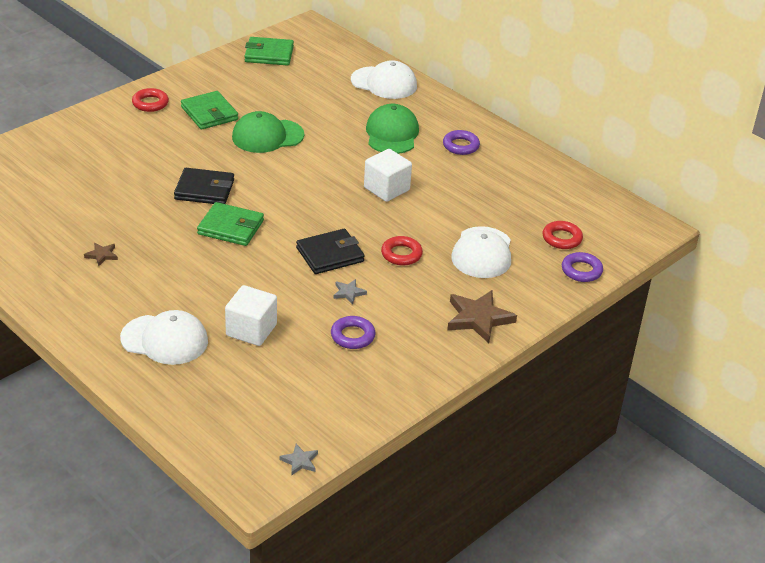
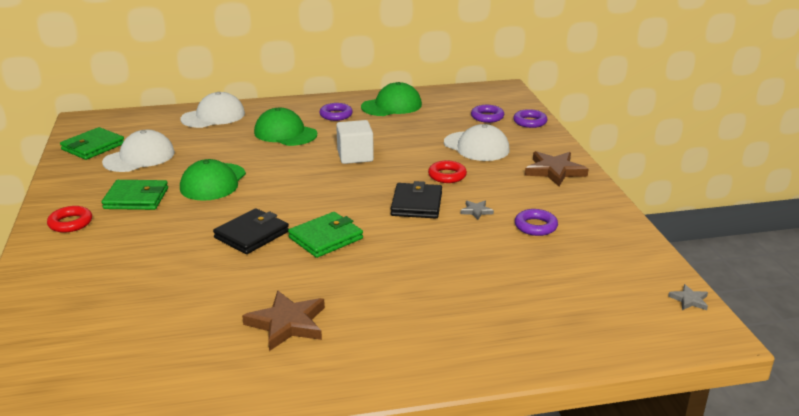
camera: 55 degrees left, 10 degrees down
(102, 255) = (287, 324): brown star -> brown star, size x2.05
(165, 340) = (463, 323): white cap -> white cap (139, 157)
(251, 330) = (488, 271): white cube -> none
(520, 170) = (392, 106): none -> green cap
(562, 238) = (487, 117): red ring -> purple ring

